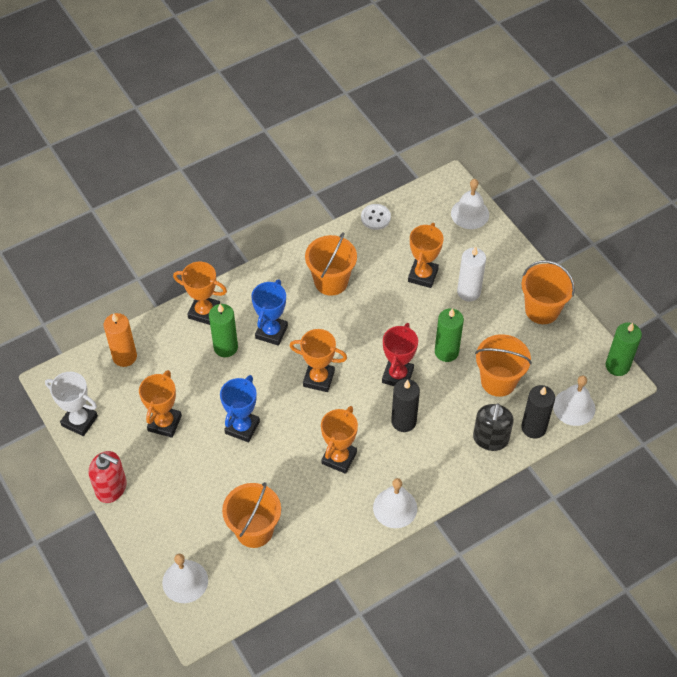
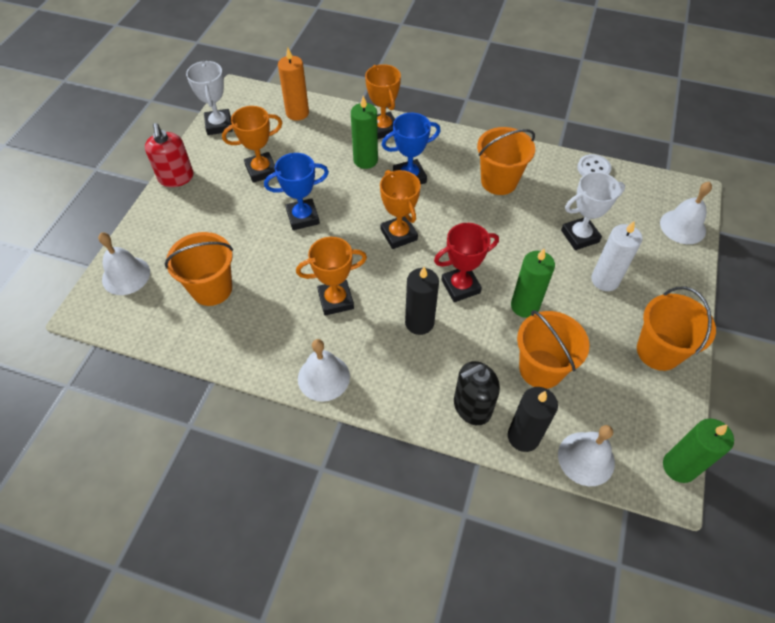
camera: 50 degrees right, 0 degrees up
(423, 275) = (580, 236): orange trophy -> white trophy

